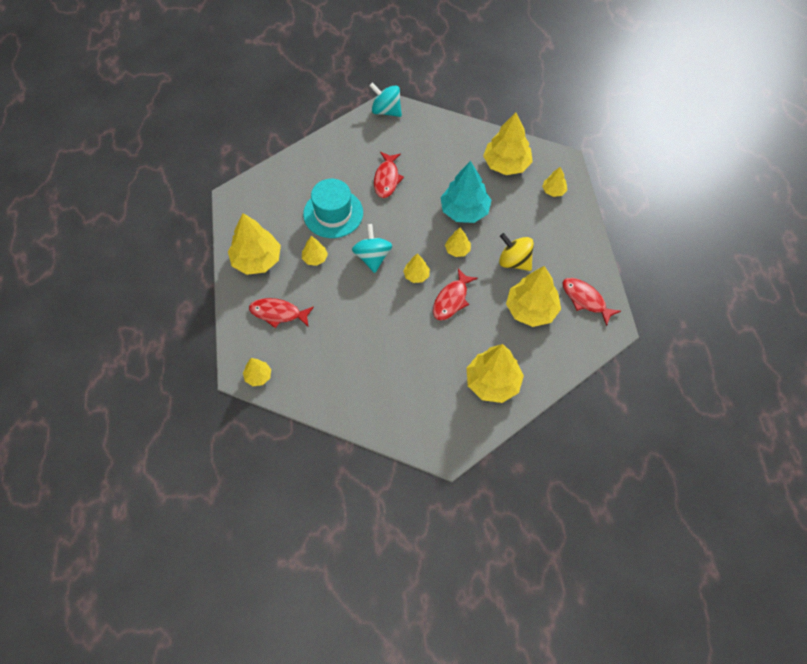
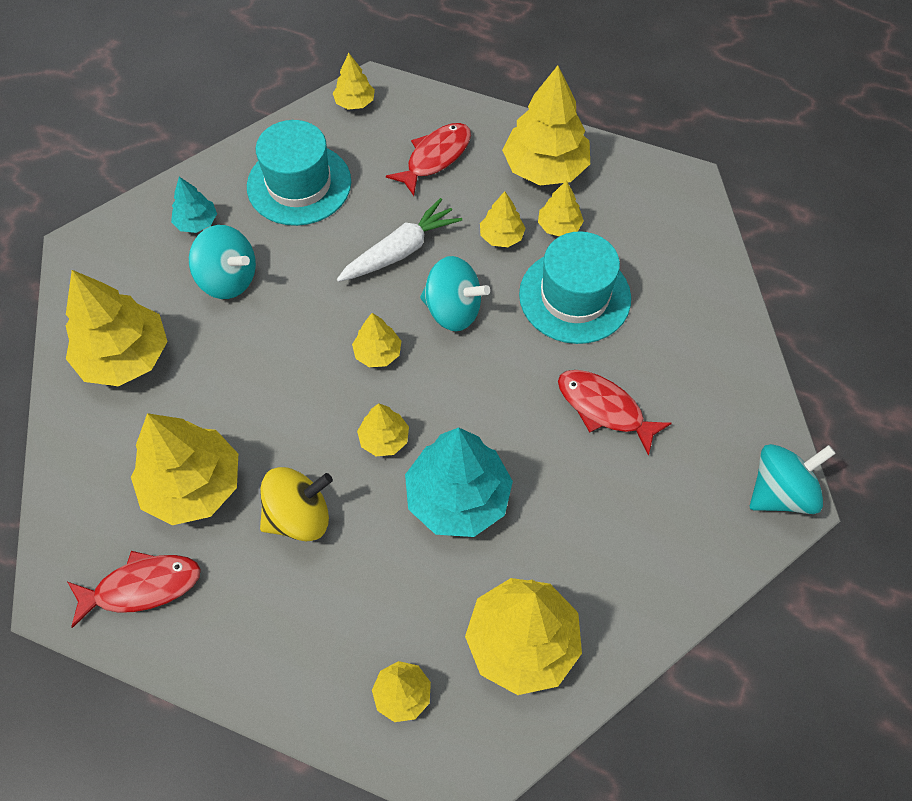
camera: 120 degrees right, 0 degrees up
(293, 237) = (559, 226): none -> yellow tree
(336, 369) = (299, 184): none -> turquoise hat
(351, 297) = (400, 250): none -> white carrot
(393, 404) = (196, 222): none -> turquoise tree
(418, 365) = (228, 279): none -> turquoise spinning top
(451, 300) = (299, 378): red fish -> none

